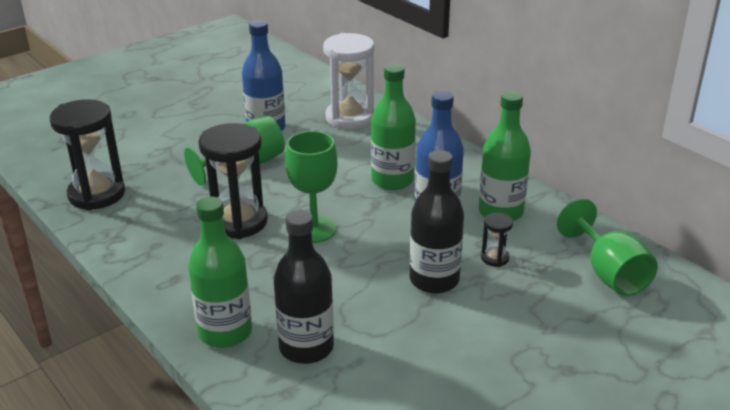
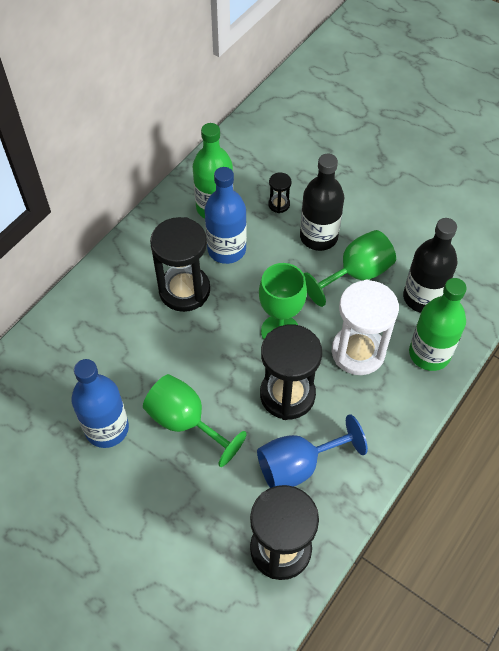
camera: 105 degrees left, 25 degrees up
(162, 216) = (298, 465): none -> blue goblet
(350, 118) = (68, 353): white hourglass -> white hourglass (358, 352)
(392, 180) = (184, 290): green bottle -> black hourglass
(609, 273) = (275, 141): green goblet -> green goblet (356, 274)

